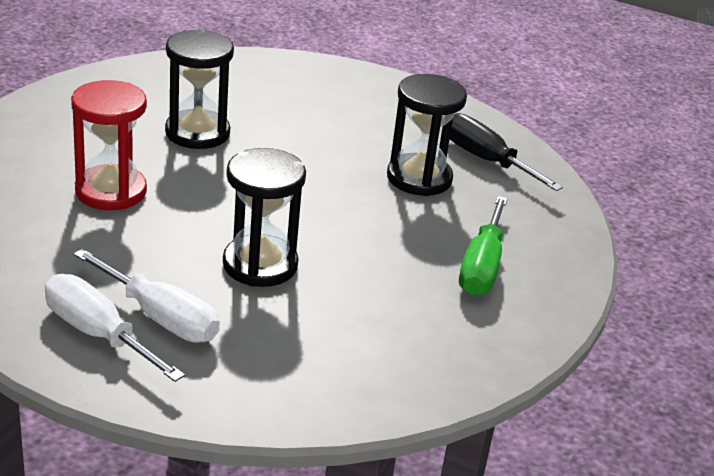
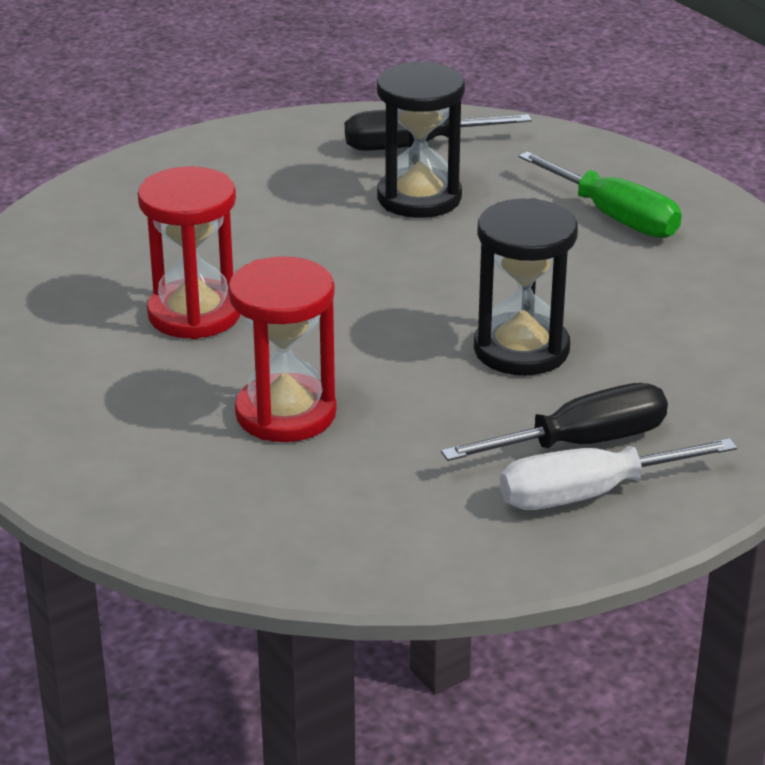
camera: 55 degrees left, 0 degrees up
(160, 317) = (581, 443): white screwdriver -> black screwdriver
(197, 133) = (194, 314): black hourglass -> red hourglass

